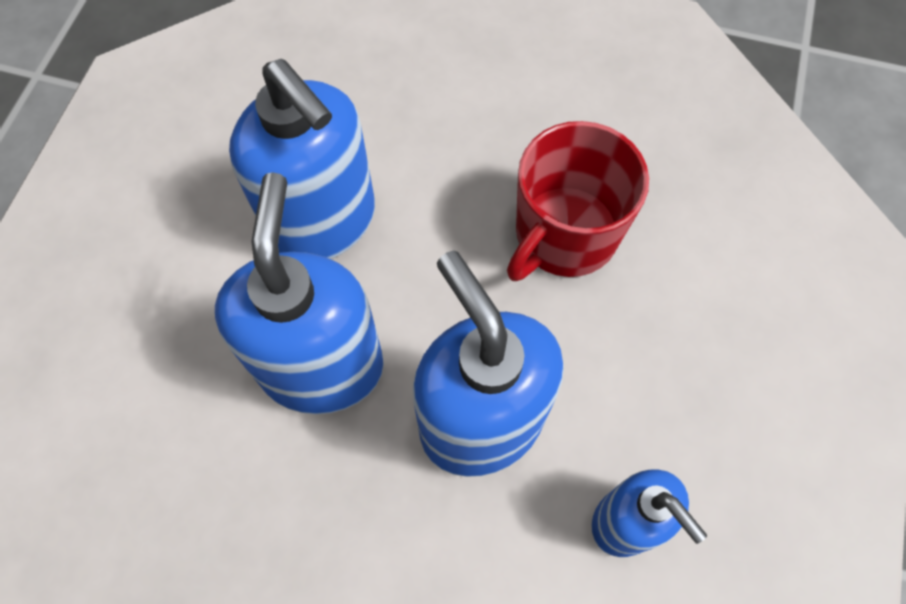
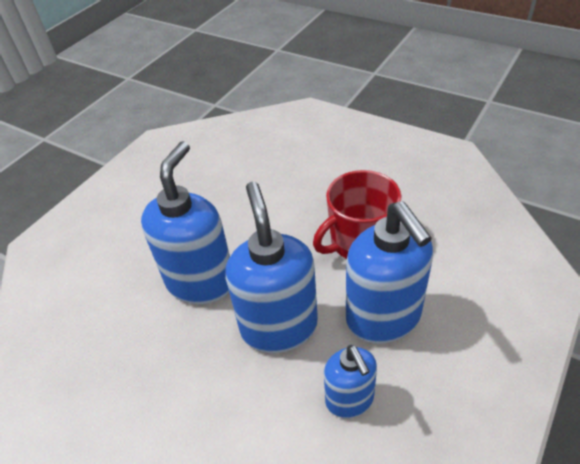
camera: 20 degrees right, 20 degrees down
(323, 222) = (228, 215): blue soap dispenser -> blue soap dispenser (383, 318)

